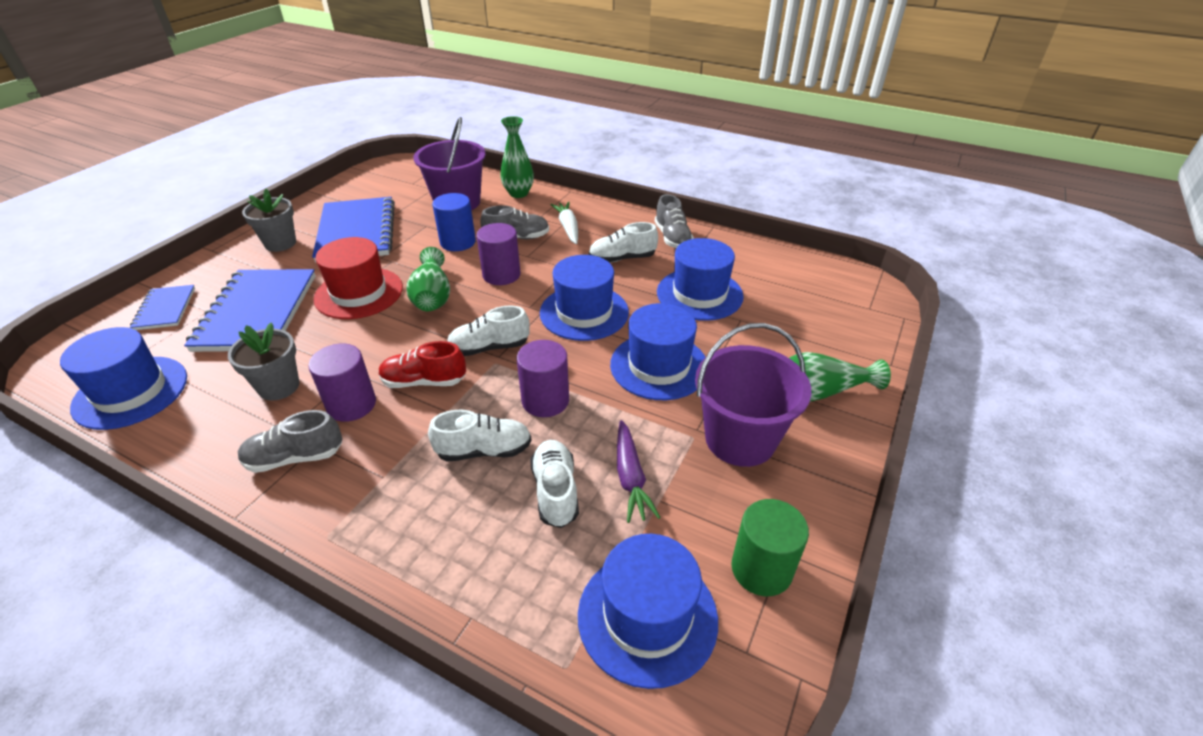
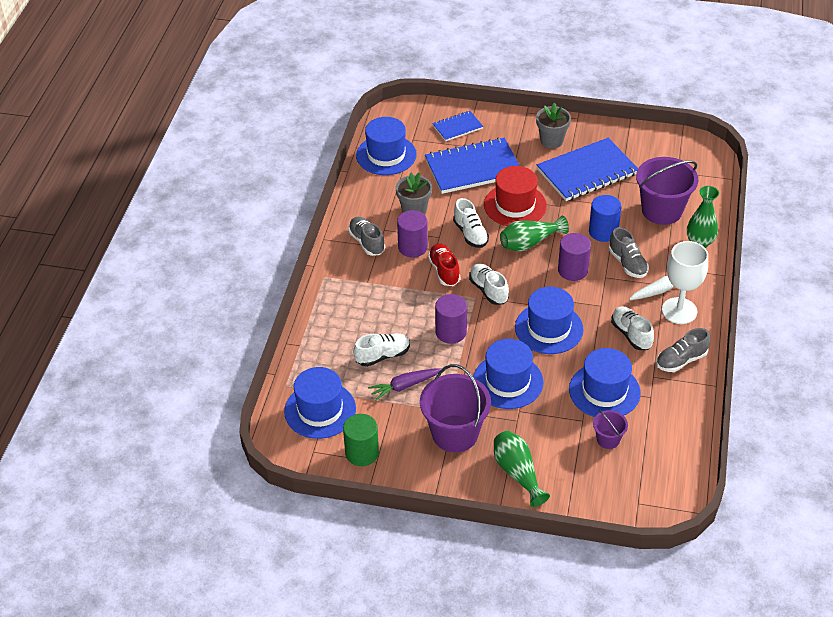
camera: 75 degrees right, 5 degrees up
(484, 450) = (400, 317): white shoe -> white shoe (470, 234)
(603, 224) = (679, 311): none -> white goblet
(773, 308) = (608, 439): none -> purple bucket

